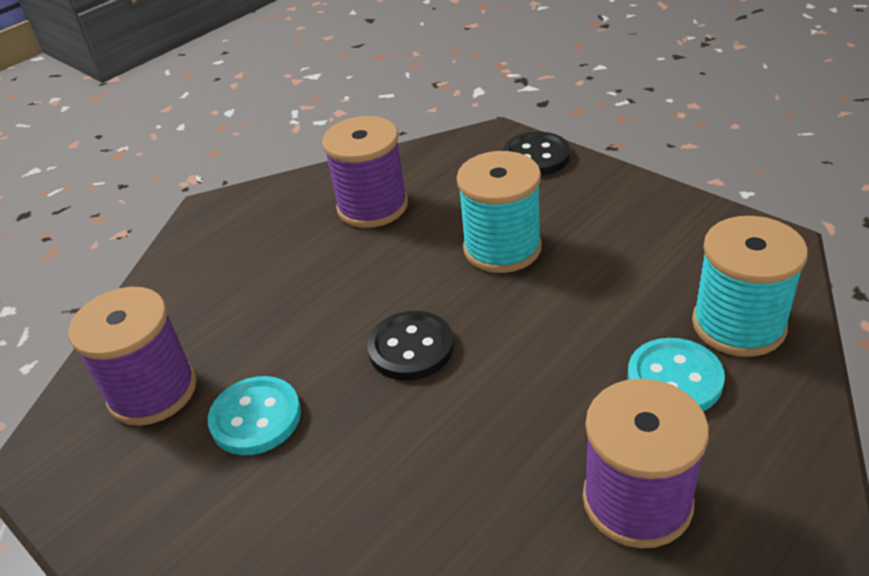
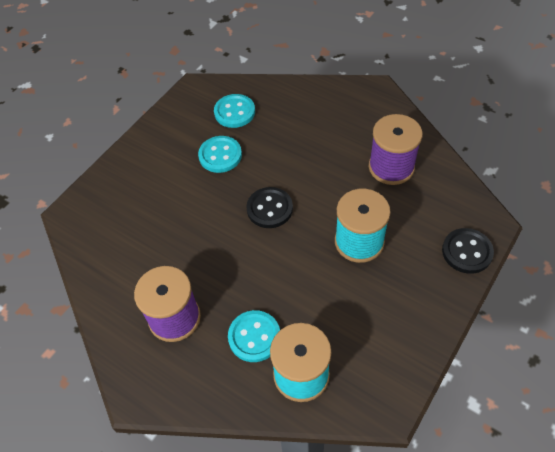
camera: 80 degrees right, 15 degrees up
(152, 391) = (234, 112): purple spool -> turquoise button

